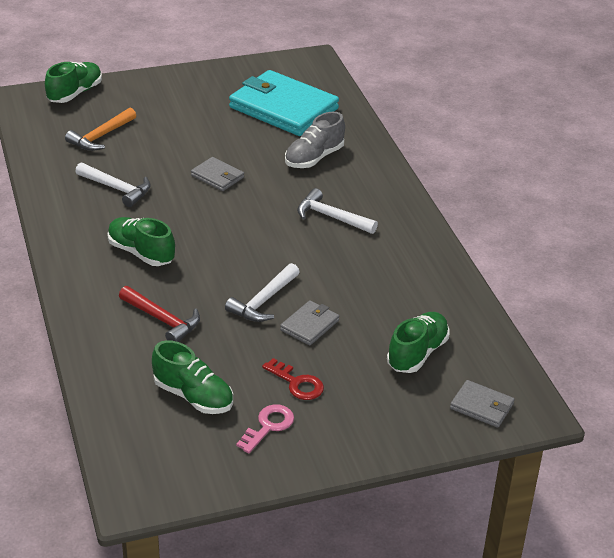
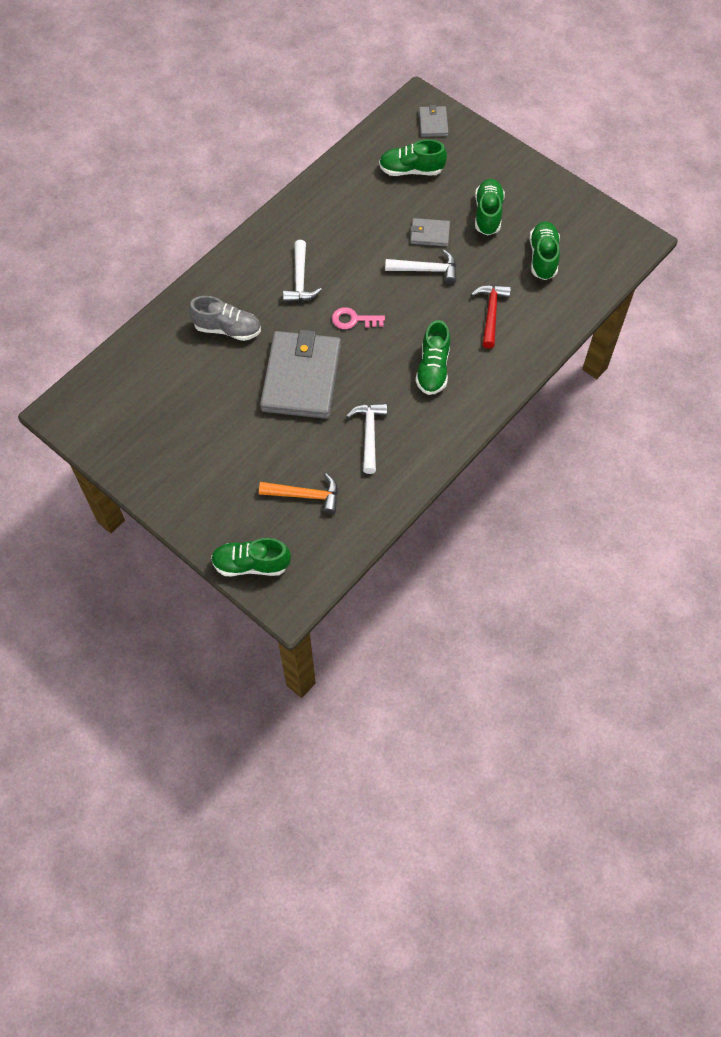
camera: 120 degrees left, 25 degrees up
(217, 176) = (301, 378): grey wallet -> grey wallet, size x2.21
(268, 426) = (534, 209): pink key -> pink key (353, 320)
(283, 108) = (163, 389): turquoise wallet -> none
(297, 383) = (488, 214): red key -> green shoe

